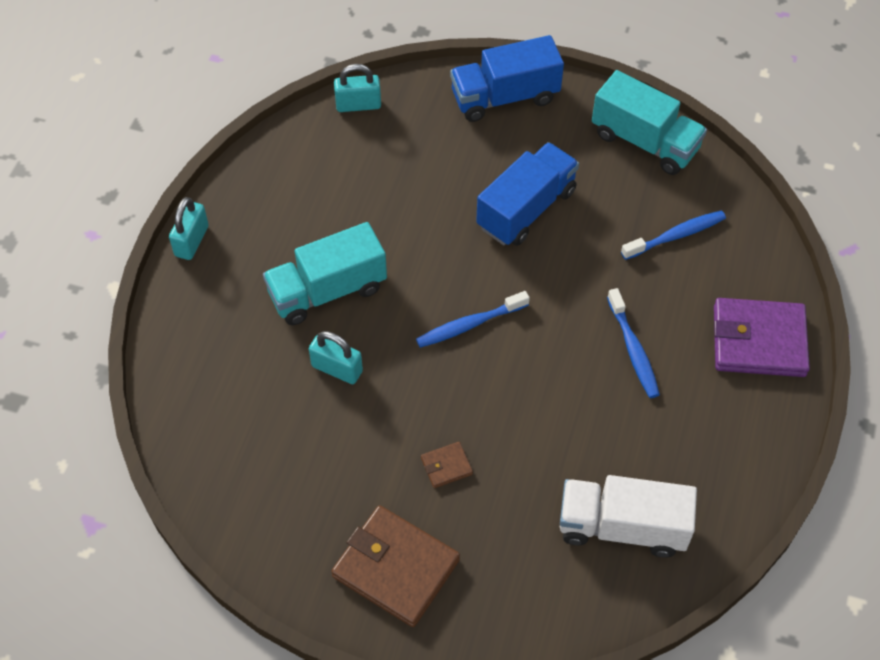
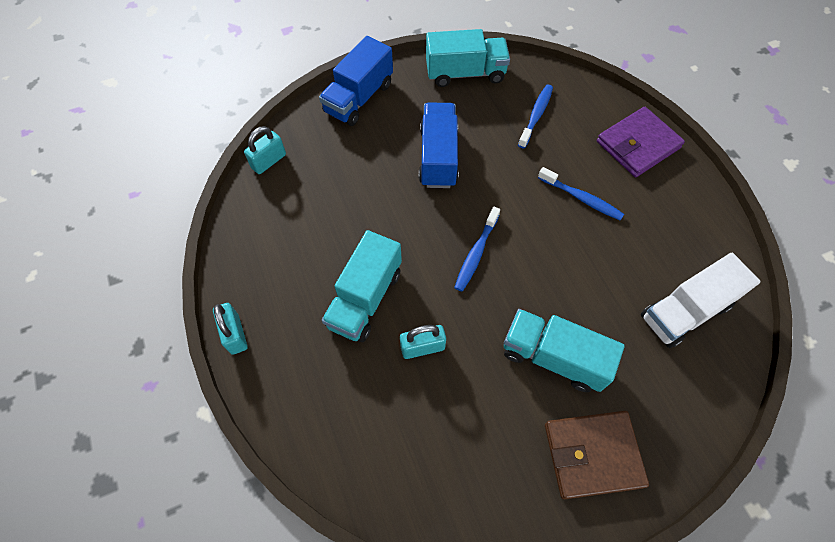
camera: 40 degrees left, 5 degrees up
(446, 466) = (553, 357): brown wallet -> turquoise truck

